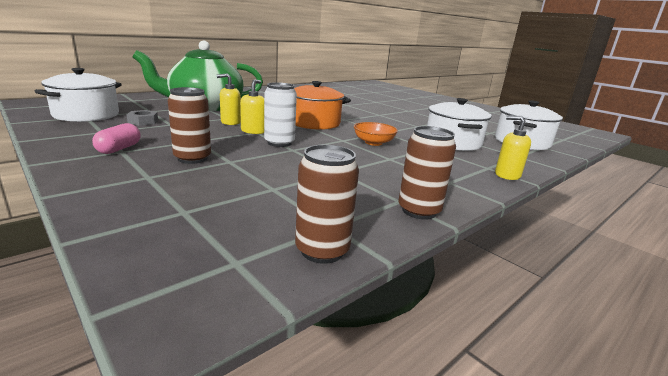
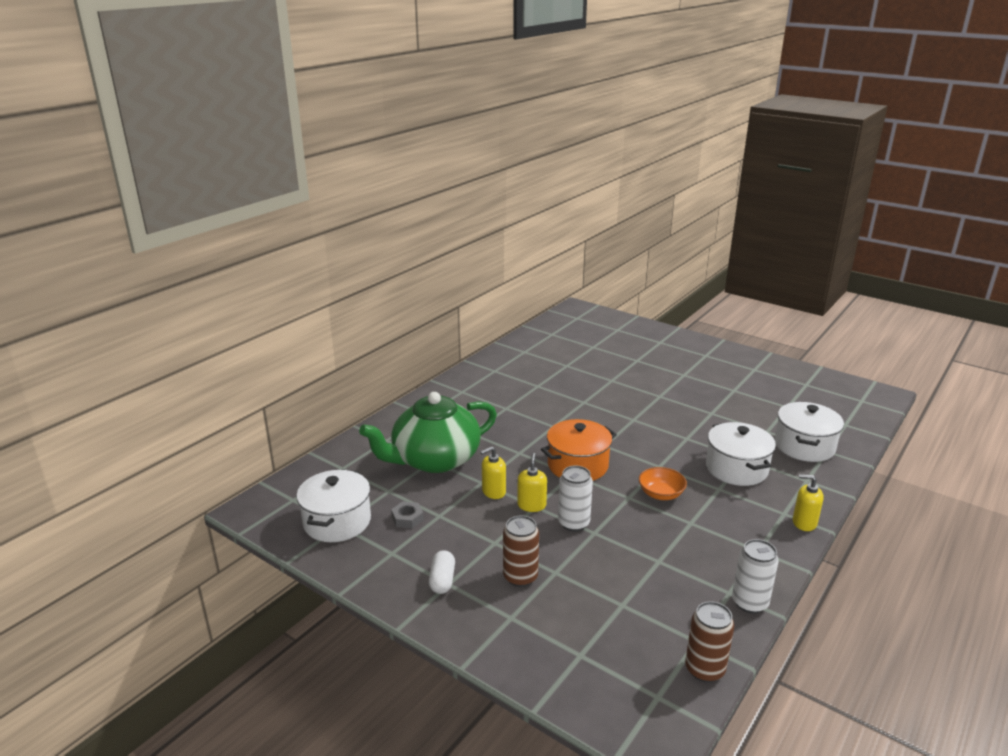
camera: 10 degrees left, 5 degrees up
(119, 149) = (442, 580): pink capsule -> white capsule
(419, 211) = (749, 602): brown can -> white can

